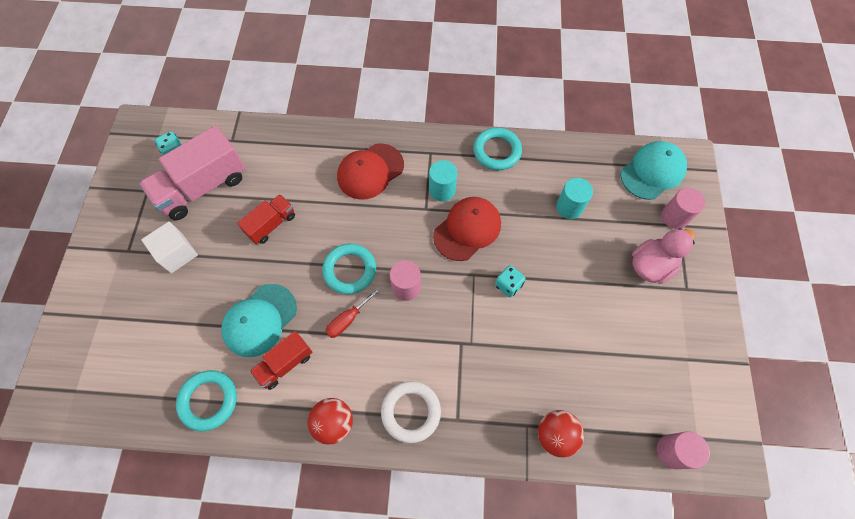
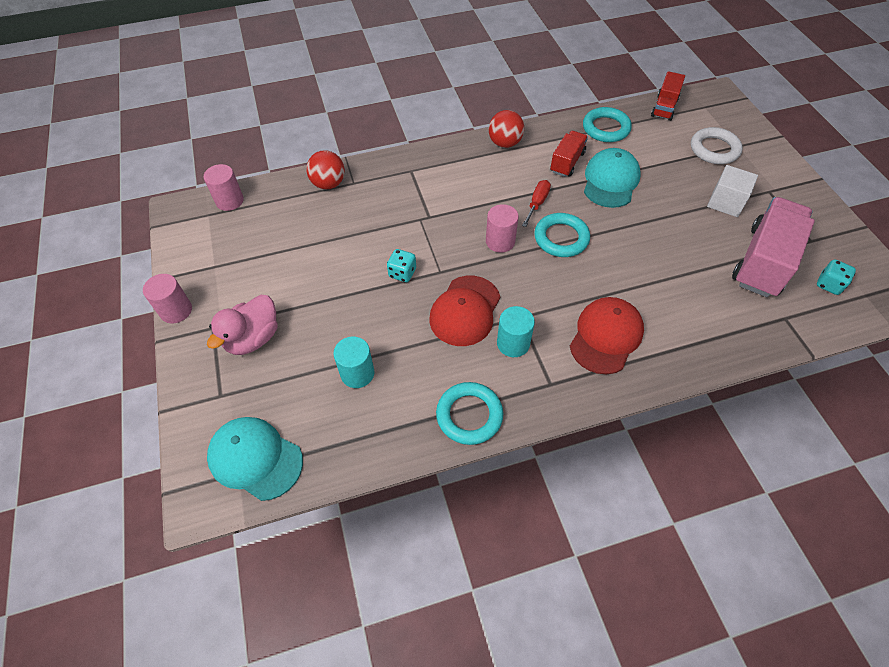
camera: 160 degrees right, 10 degrees down
(271, 224) = (665, 251): red truck -> red truck (664, 107)
(411, 412) = (449, 164): white ring -> white ring (714, 149)
(652, 172) = (255, 458): turquoise cap -> turquoise cap turned 90 degrees clockwise
(674, 217) = (225, 404): pink cylinder -> pink cylinder (176, 310)

